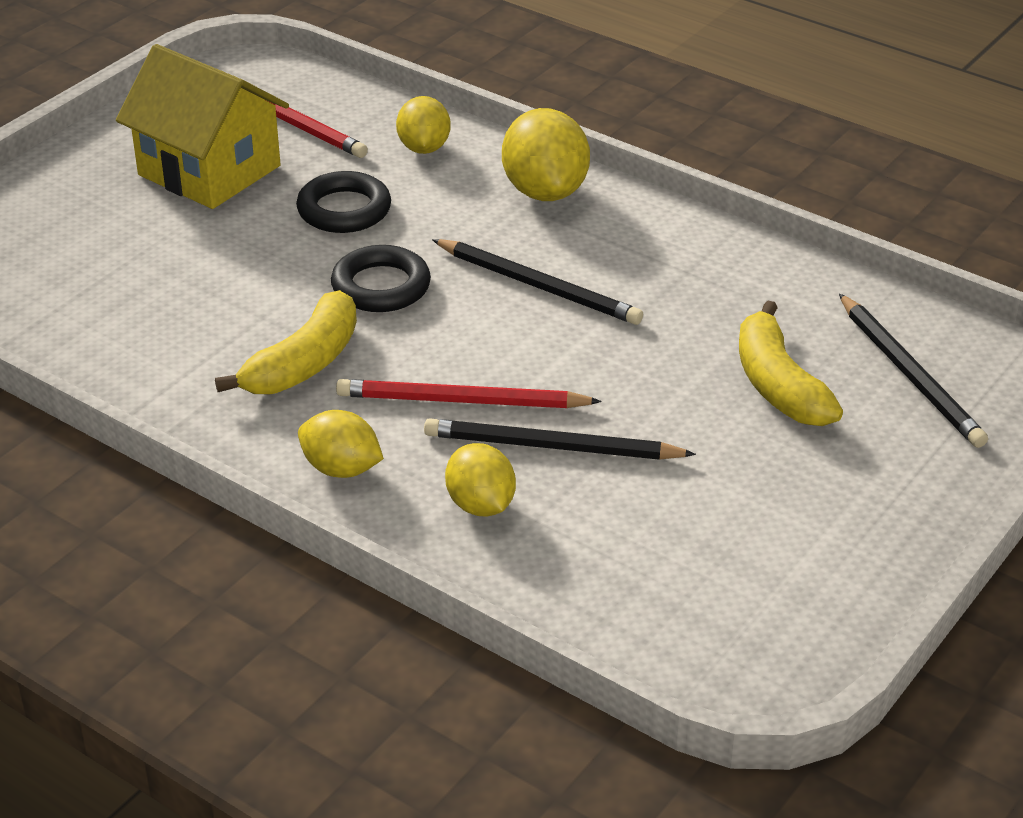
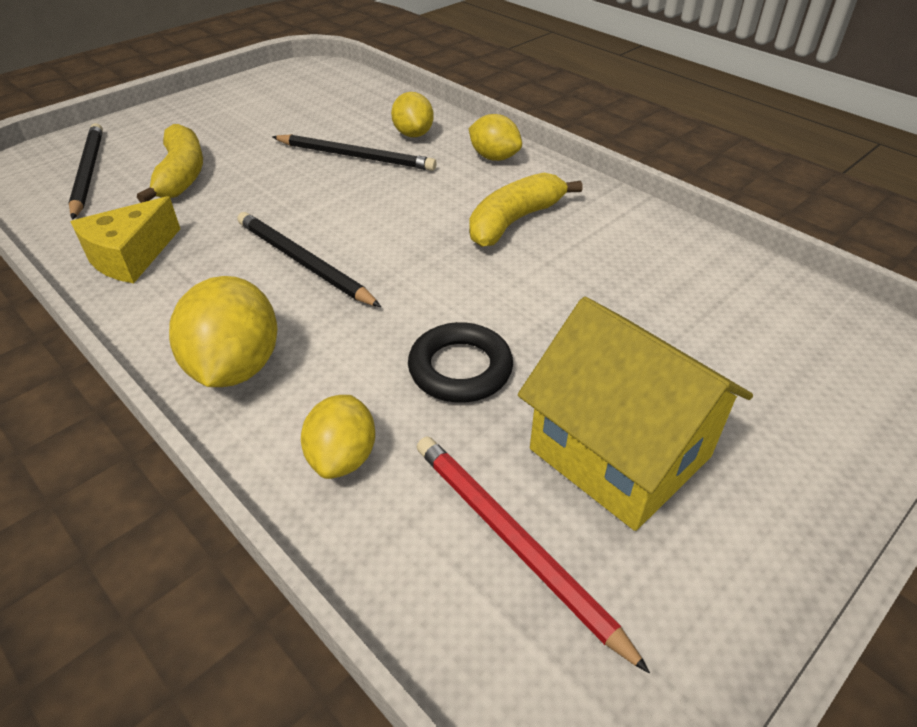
camera: 170 degrees left, 5 degrees up
(381, 286) = (440, 277): black ring -> none
(462, 401) = (403, 186): red pencil -> none
(735, 273) = (130, 256): none -> yellow cheese

